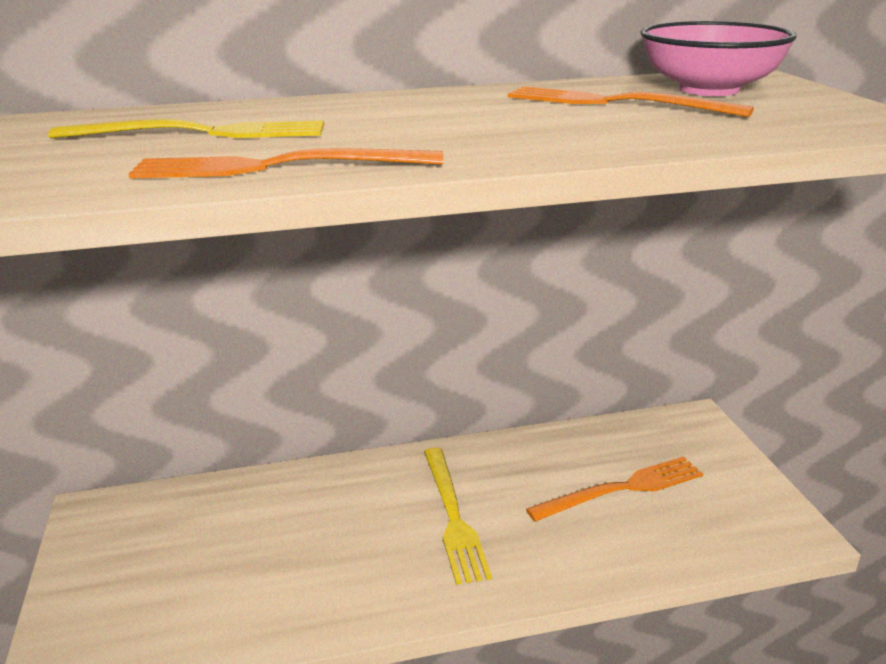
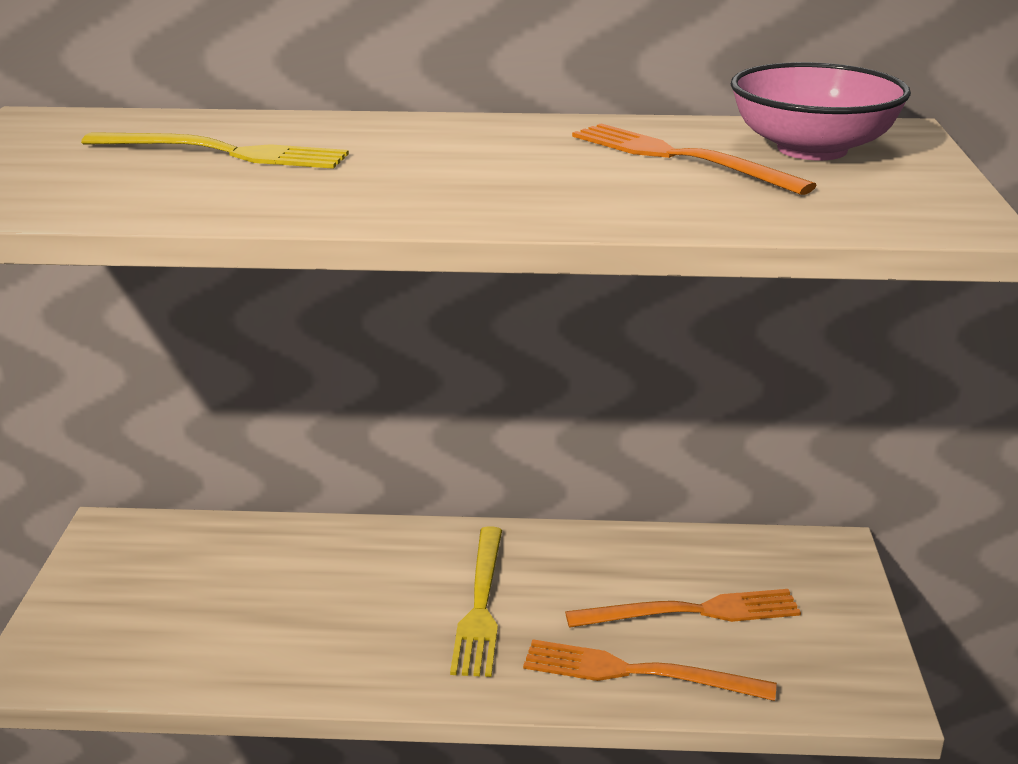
camera: 15 degrees right, 0 degrees up
(279, 167) = (264, 203): orange fork -> orange fork (639, 673)

